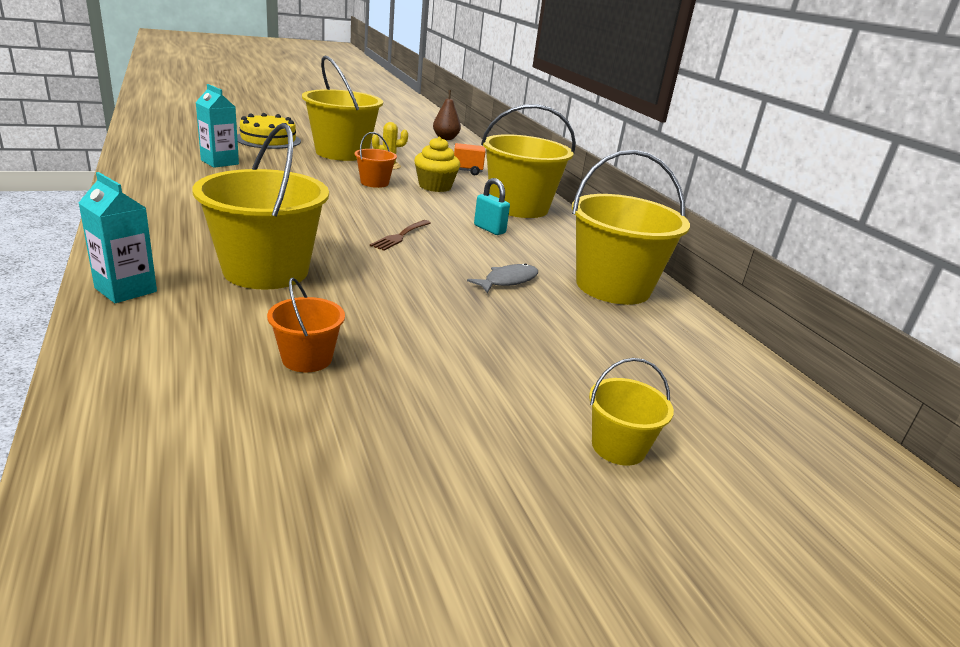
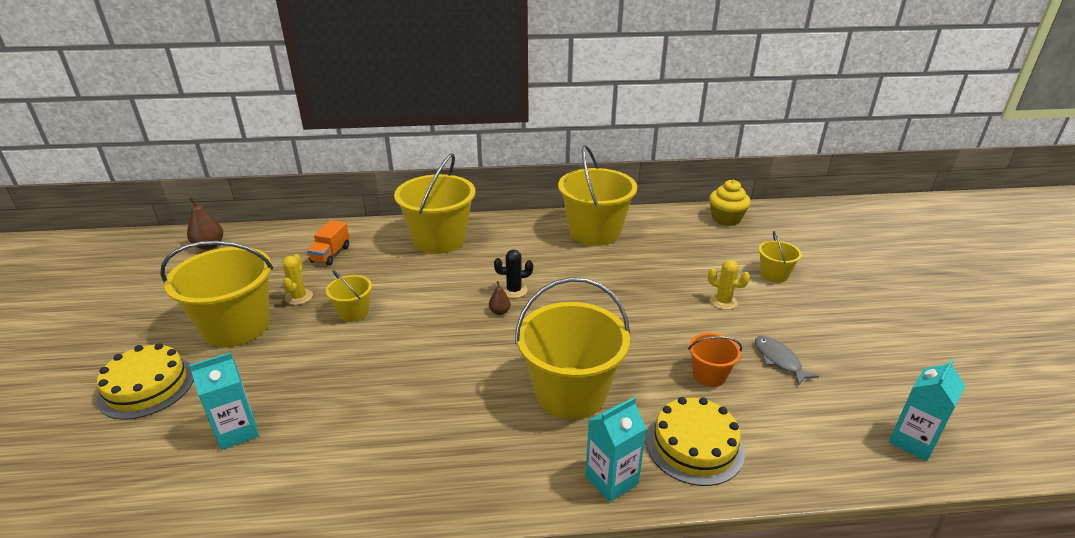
camera: 70 degrees left, 5 degrees up
(131, 568) = (912, 441): none -> turquoise carton
(168, 340) = (694, 445): none -> yellow cake
(374, 183) = (353, 312): orange bucket -> yellow bucket
(400, 236) = (500, 311): brown fork -> brown pear
(435, 186) = (374, 276): yellow cupcake -> yellow cupcake (726, 219)
(443, 242) = (514, 290): none -> black cactus
(489, 229) = (488, 263): turquoise padlock -> none
(496, 382) = (723, 301): none -> yellow cactus
(508, 281) = (587, 272): grey fish -> grey fish (779, 360)

